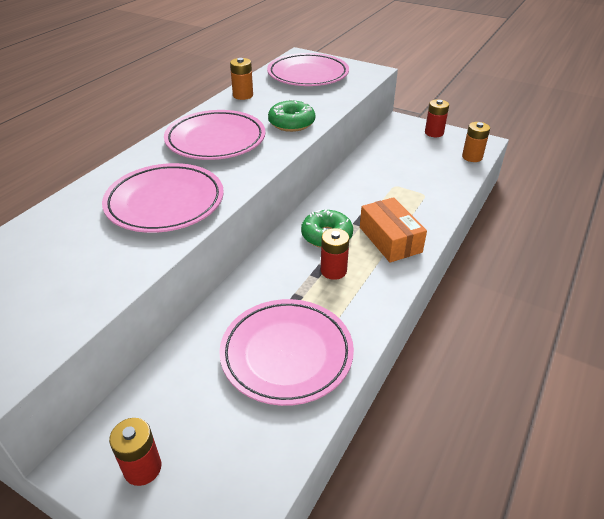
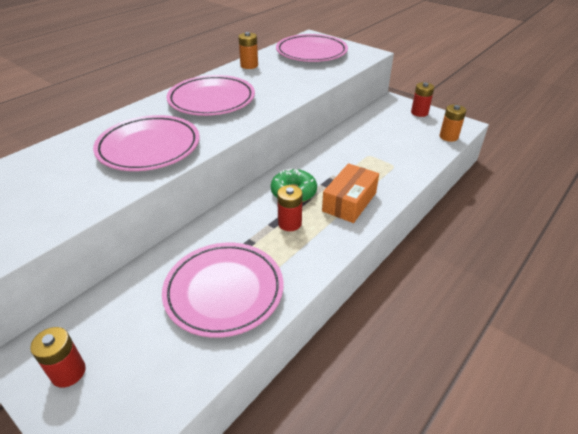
camera: 10 degrees right, 0 degrees up
(291, 123) = (282, 91): green donut -> none
(390, 239) = (349, 202): orange box -> orange box turned 45 degrees clockwise

